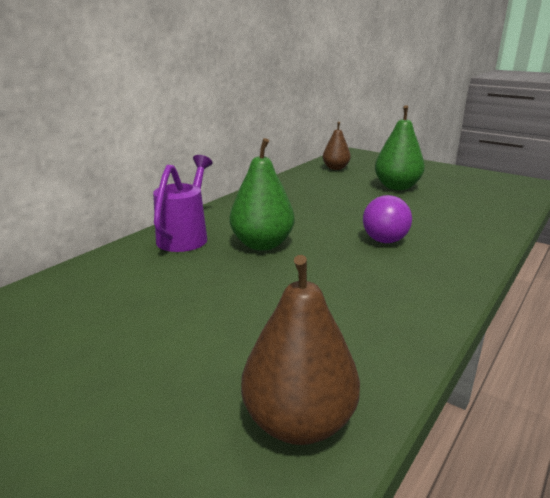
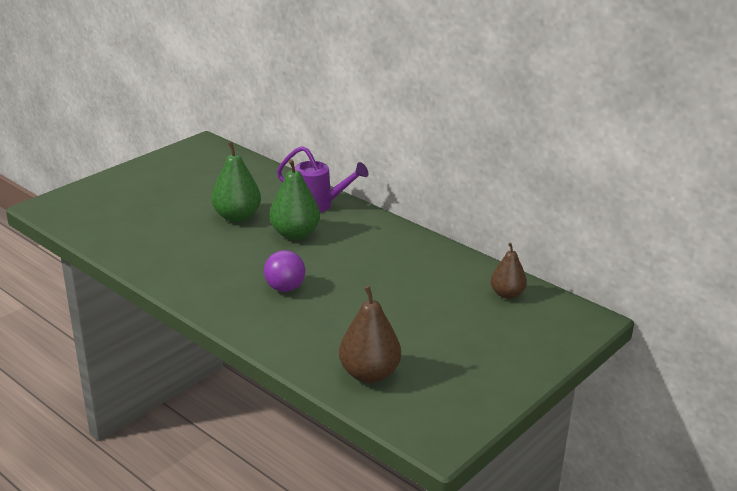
camera: 95 degrees right, 5 degrees up
(298, 422) = (110, 232): brown pear -> brown pear (369, 374)
(396, 187) = (428, 324): green pear -> green pear (237, 217)

